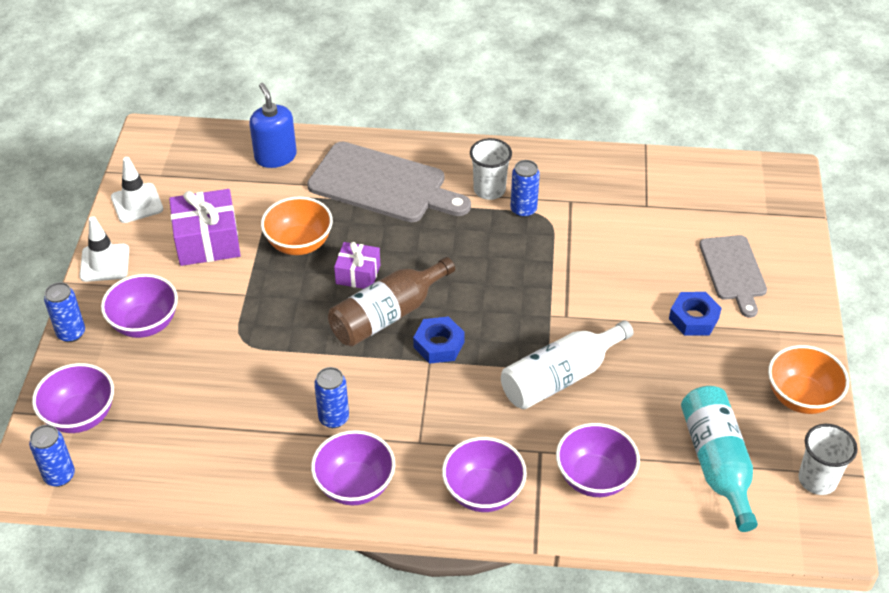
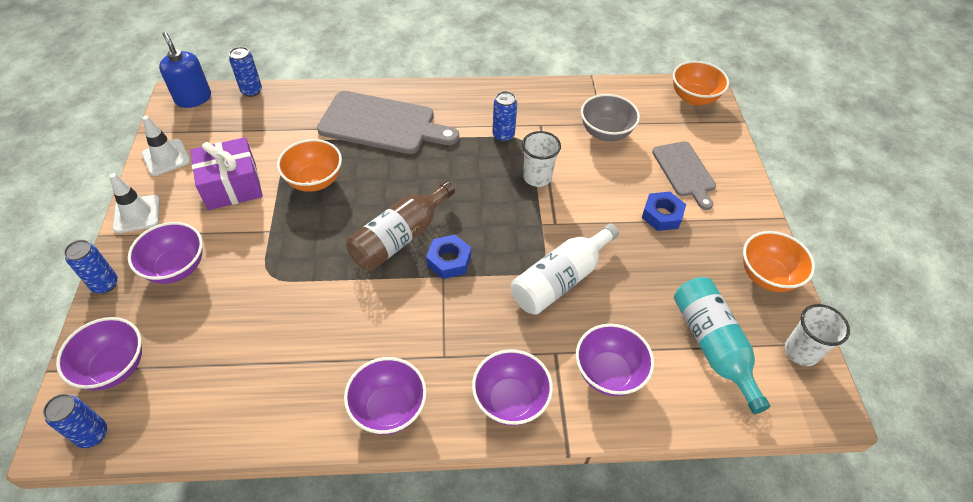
camera: 10 degrees left, 5 degrees up
(275, 157) = (288, 108): blue soap dispenser -> blue soap dispenser (193, 98)
(334, 418) = (361, 342): blue can -> blue can (251, 91)
(358, 274) = (369, 203): purple gift -> none
(489, 190) = (472, 121): white cup -> white cup (537, 177)
(647, 217) = (605, 133): none -> grey bowl
(767, 183) = (693, 98): none -> orange bowl

